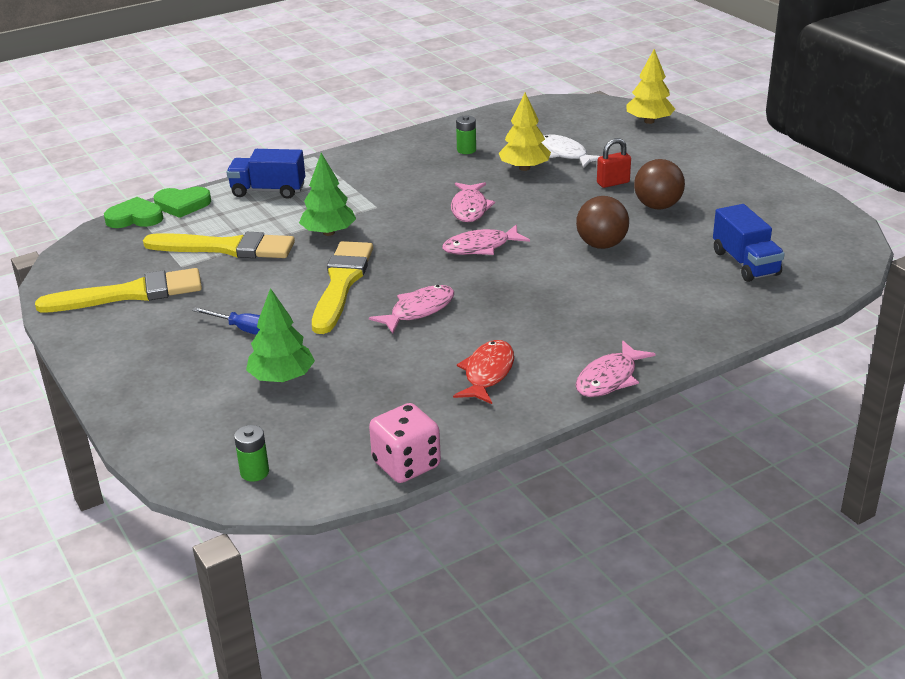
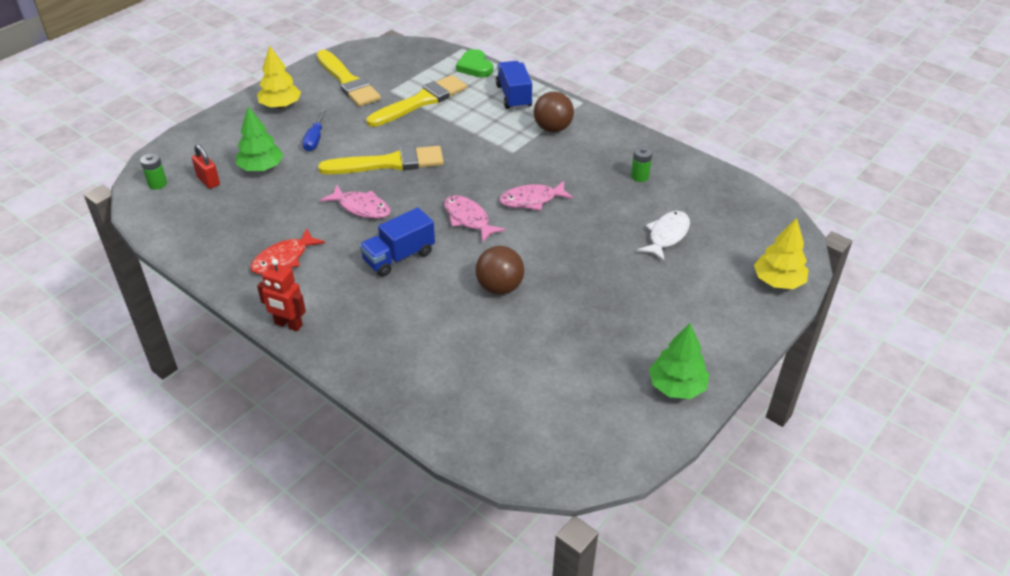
camera: 70 degrees right, 10 degrees up
(135, 218) = (448, 54): green heart -> none
(226, 248) = (421, 101): yellow brush -> yellow brush turned 120 degrees counterclockwise
(329, 233) = (461, 139): green tree -> green tree (677, 387)
(406, 464) = (169, 244): pink dice -> none
(487, 373) = (283, 259): red fish -> red fish turned 135 degrees clockwise
(524, 168) = (623, 216): yellow tree -> yellow tree (281, 105)
(609, 378) = (288, 325): pink fish -> red robot
(613, 183) = (623, 276): red padlock -> red padlock (208, 181)
(657, 206) = (590, 313): brown ball -> brown ball (552, 128)
(745, 263) = (502, 388): blue truck -> blue truck (399, 257)

